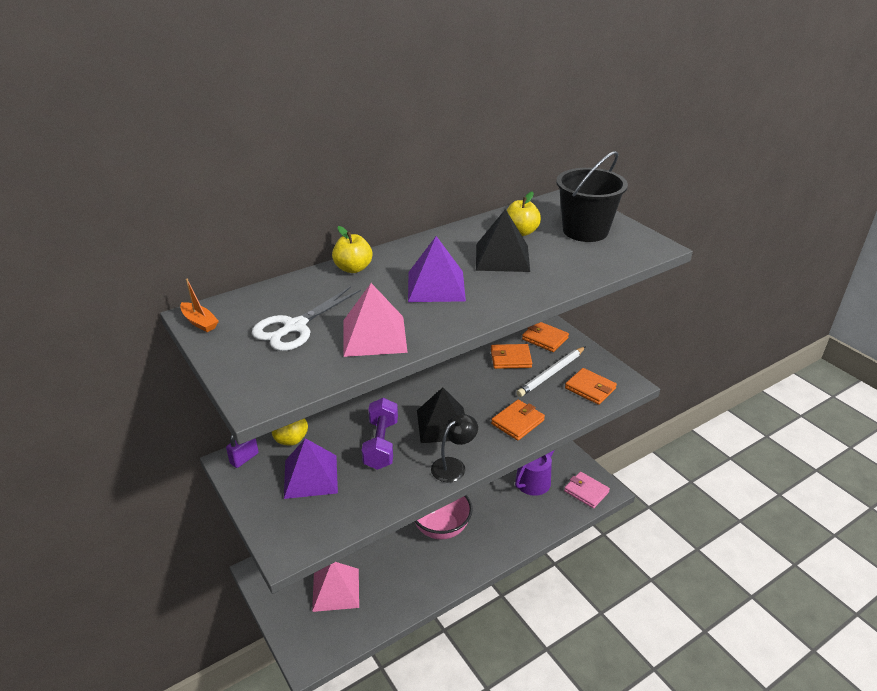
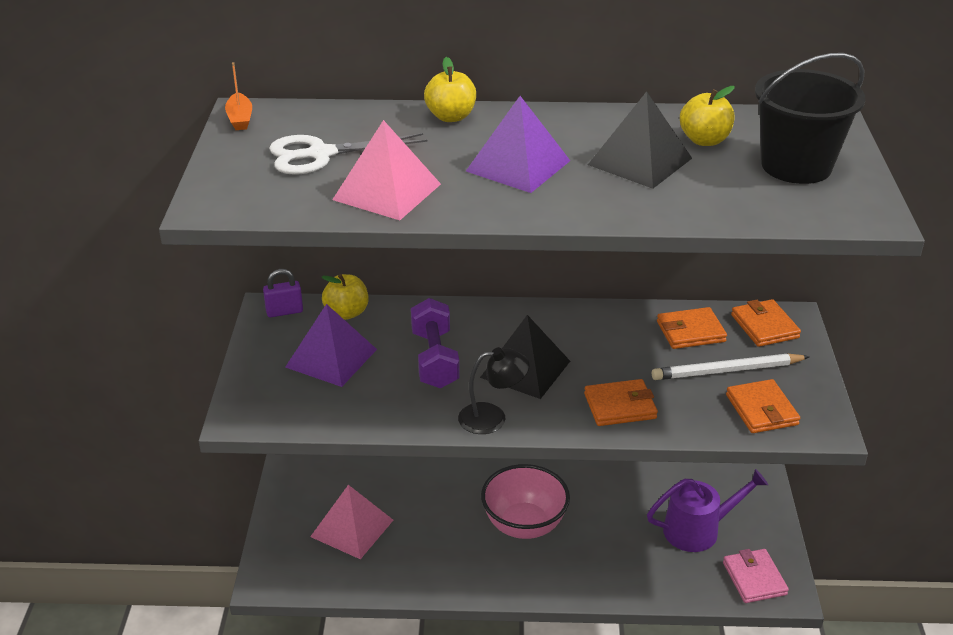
camera: 35 degrees right, 0 degrees up
(381, 444) = (435, 359): purple dumbbell -> purple dumbbell turned 45 degrees counterclockwise
(510, 358) = (690, 331): orange wallet -> orange wallet turned 45 degrees counterclockwise

